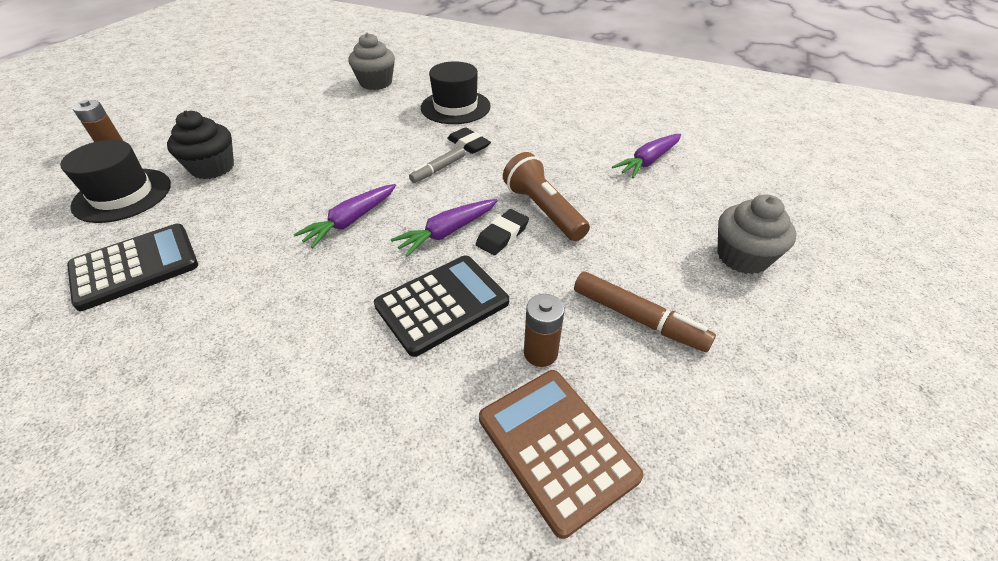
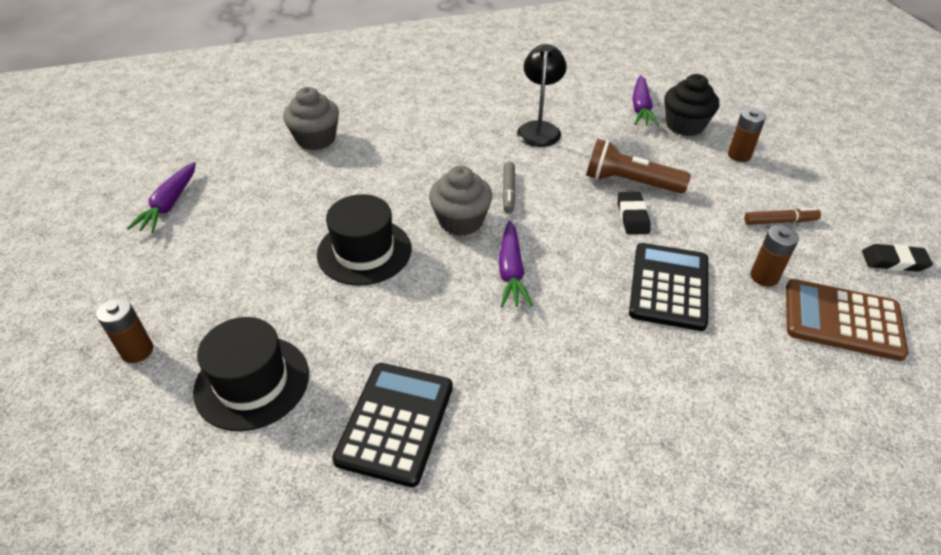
camera: 40 degrees left, 0 degrees up
(213, 167) = (299, 303): black cupcake -> black cupcake (685, 125)
(447, 232) = (594, 236): purple carrot -> purple carrot (169, 204)
(455, 107) = (433, 129): black hat -> black hat (364, 251)
(468, 144) = (497, 158): black eraser -> black eraser (893, 261)
(533, 139) = (539, 129): none -> black lamp
(638, 318) = (780, 221): brown marker -> brown marker, size x0.66
(688, 241) = (739, 155): none -> brown battery
(742, 257) = (777, 149): grey cupcake -> grey cupcake (461, 221)

